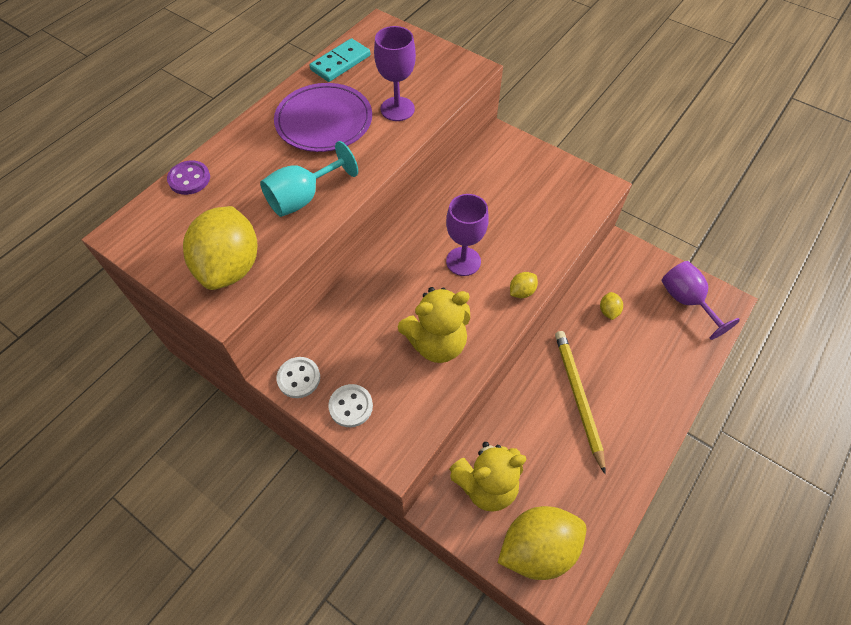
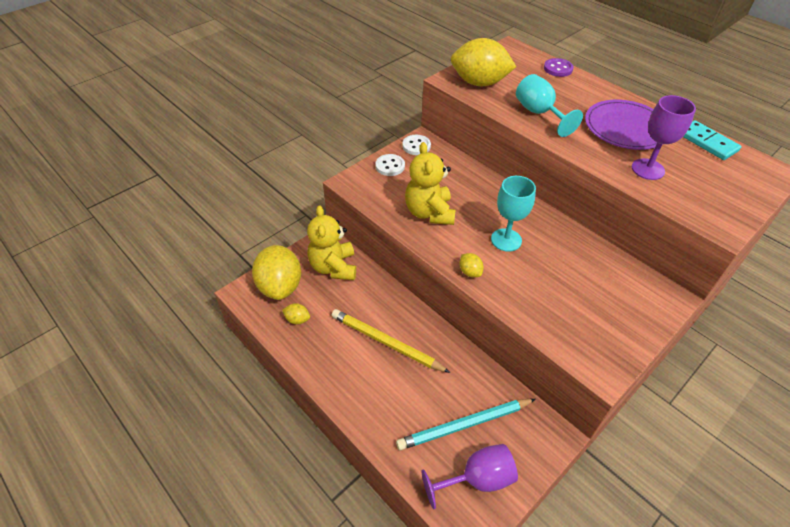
camera: 100 degrees right, 10 degrees down
(463, 261) = (506, 240): purple goblet -> turquoise goblet
(578, 397) = (386, 342): yellow pencil -> yellow pencil turned 150 degrees counterclockwise
(608, 311) = (472, 394): yellow lemon -> yellow lemon (297, 319)
(641, 315) = (464, 425): none -> turquoise pencil

